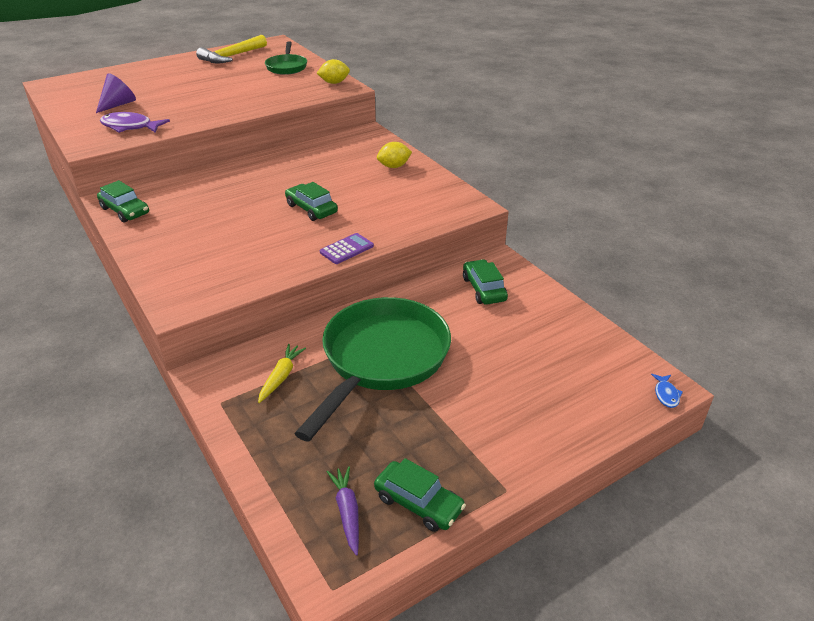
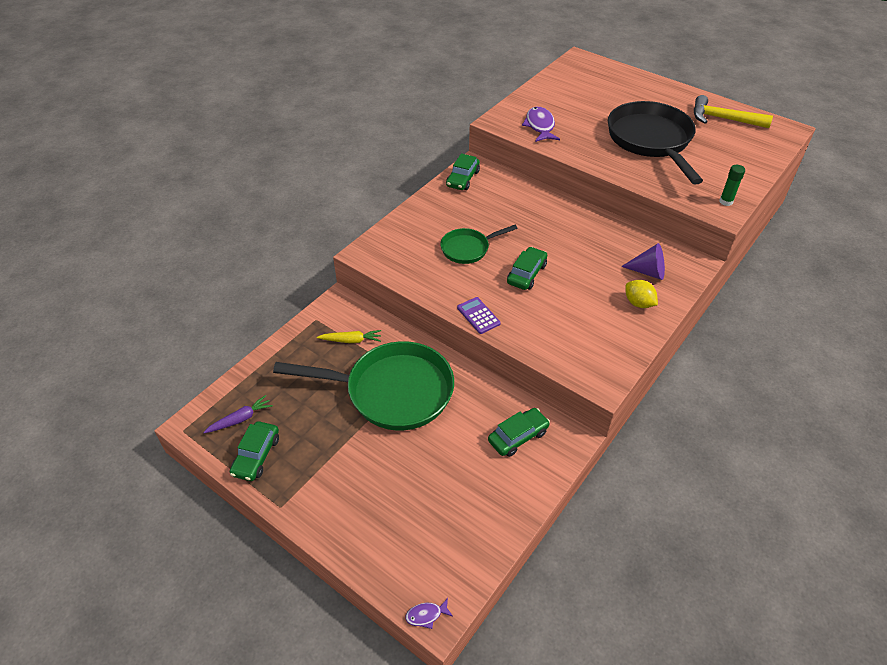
camera: 70 degrees right, 10 degrees up
(118, 105) = (572, 104): purple cone -> purple cone (648, 272)
(222, 88) = (651, 141): none -> black pan
(287, 67) = (733, 159): green pan -> green pan (468, 249)
(334, 83) = (726, 201): yellow lemon -> green glue stick
(346, 249) = (478, 316): purple calculator -> purple calculator turned 150 degrees counterclockwise
(666, 394) = (426, 615): blue fish -> purple fish

